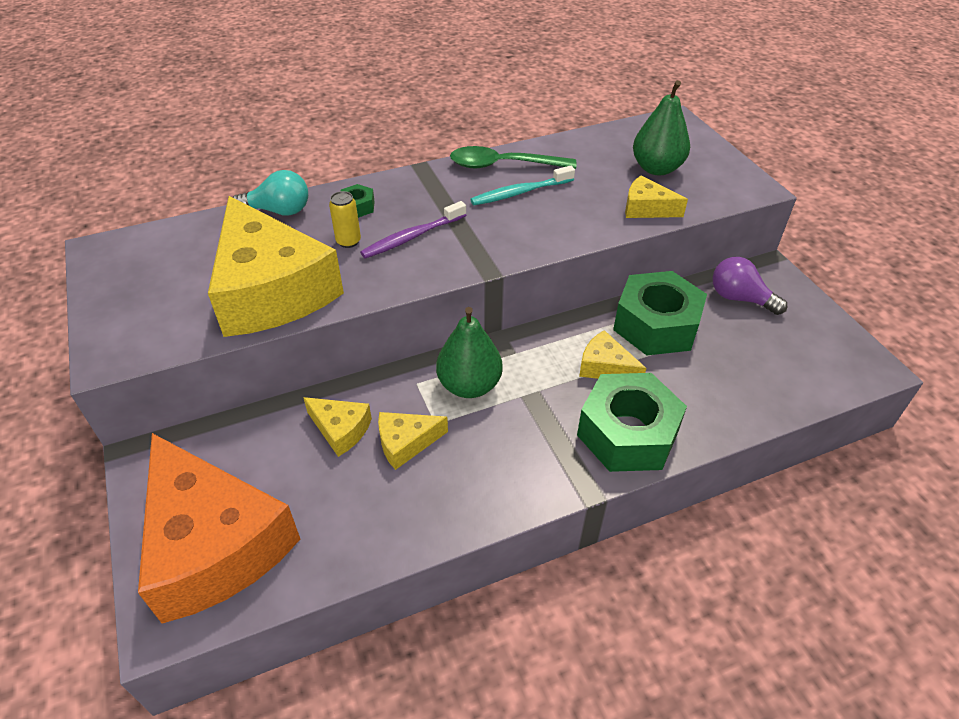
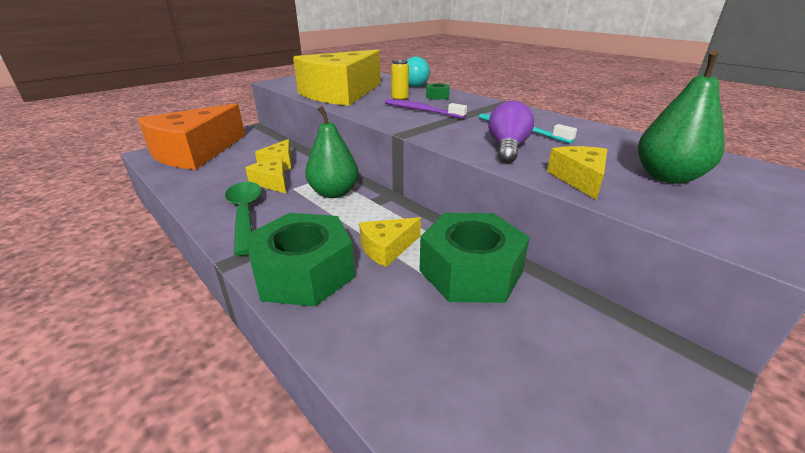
camera: 70 degrees right, 15 degrees down
(504, 165) = (549, 121): green spoon -> green spoon (245, 214)
(605, 367) = (387, 248): yellow cheese -> yellow cheese turned 135 degrees counterclockwise
(739, 298) = (584, 337): purple light bulb -> purple light bulb (507, 148)

